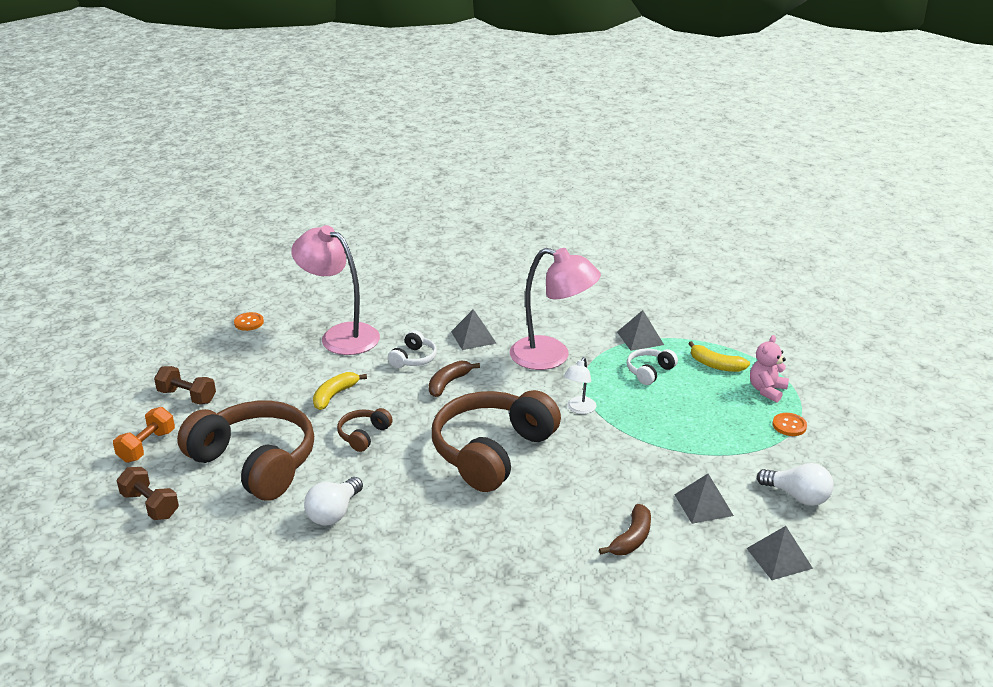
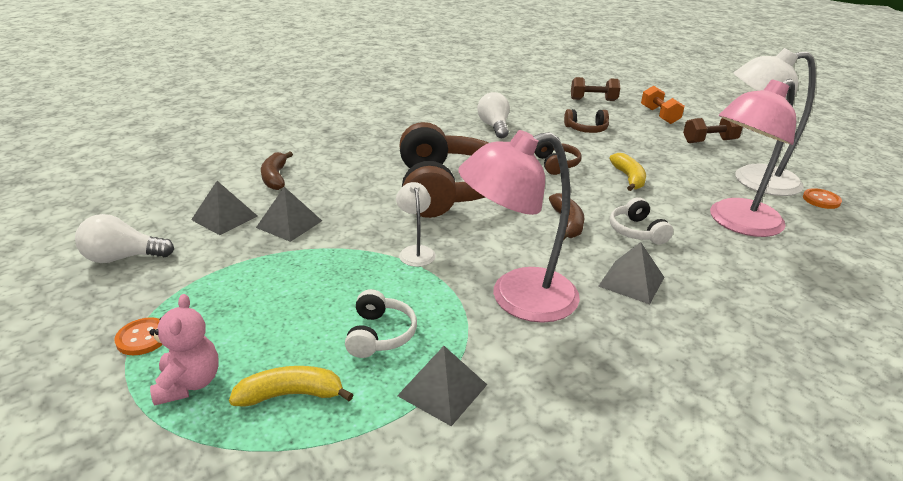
camera: 140 degrees right, 0 degrees up
(253, 352) = (753, 181): none -> white lamp
(255, 463) = (586, 129): brown headphones -> brown headphones, size x0.43
(340, 335) = (736, 223): pink lamp -> pink lamp turned 150 degrees clockwise
(779, 558) = (137, 205): grey pyramid -> grey pyramid (289, 224)

